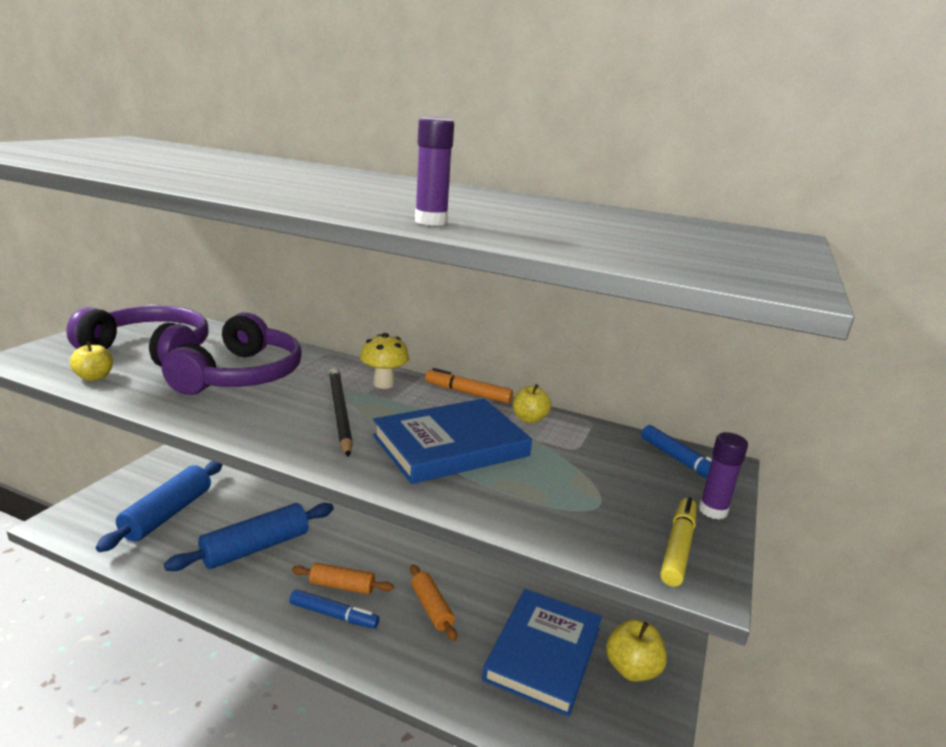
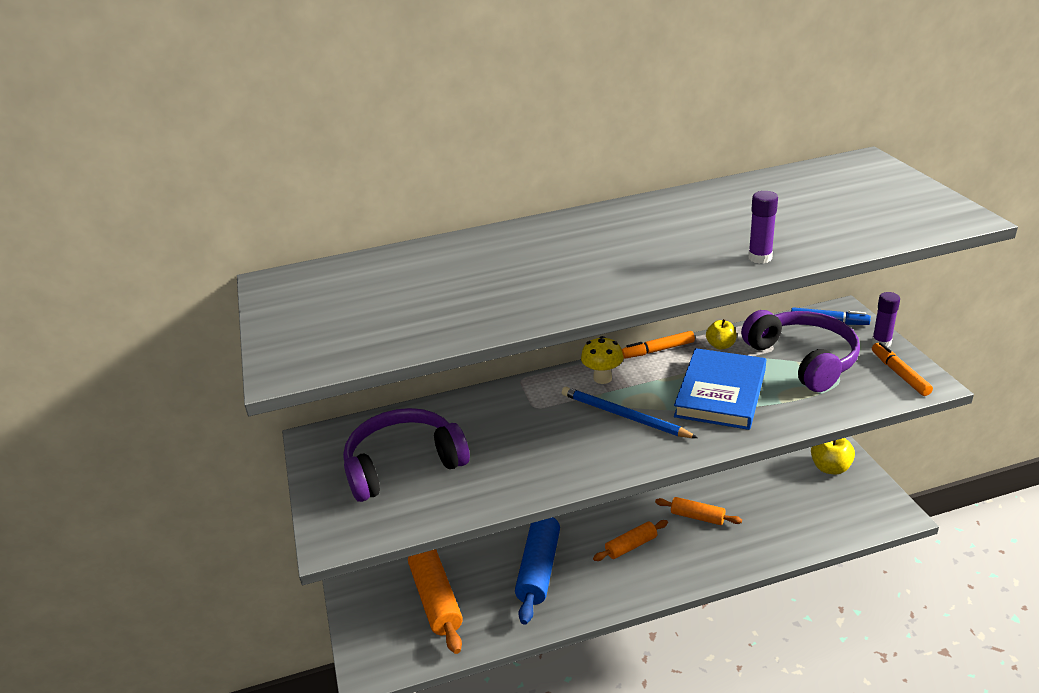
camera: 35 degrees left, 10 degrees up
(94, 377) = (425, 510): yellow apple -> none
(167, 514) = (436, 599): blue rolling pin -> orange rolling pin
(242, 375) = (510, 436): purple headphones -> purple headphones (803, 359)
(334, 615) = (655, 564): blue marker -> none
(339, 412) = (624, 416): black pencil -> blue pencil
(543, 653) = (784, 493): blue book -> none
(678, 547) = (899, 374): yellow marker -> orange marker

